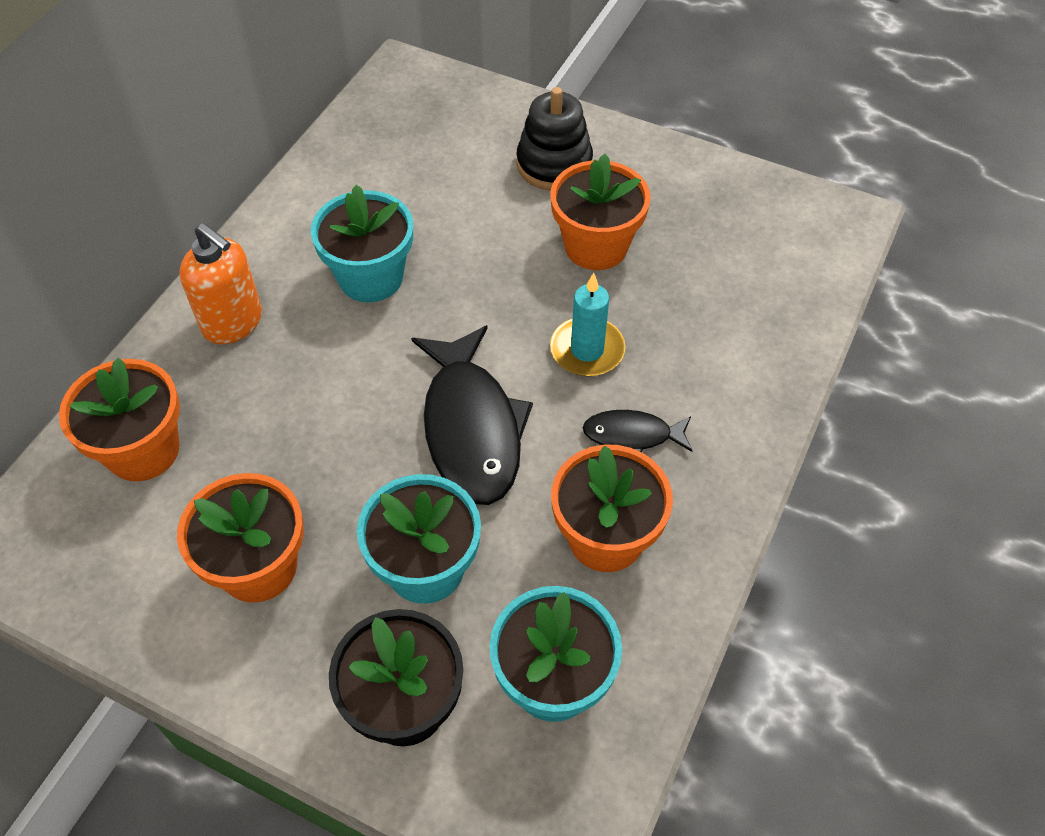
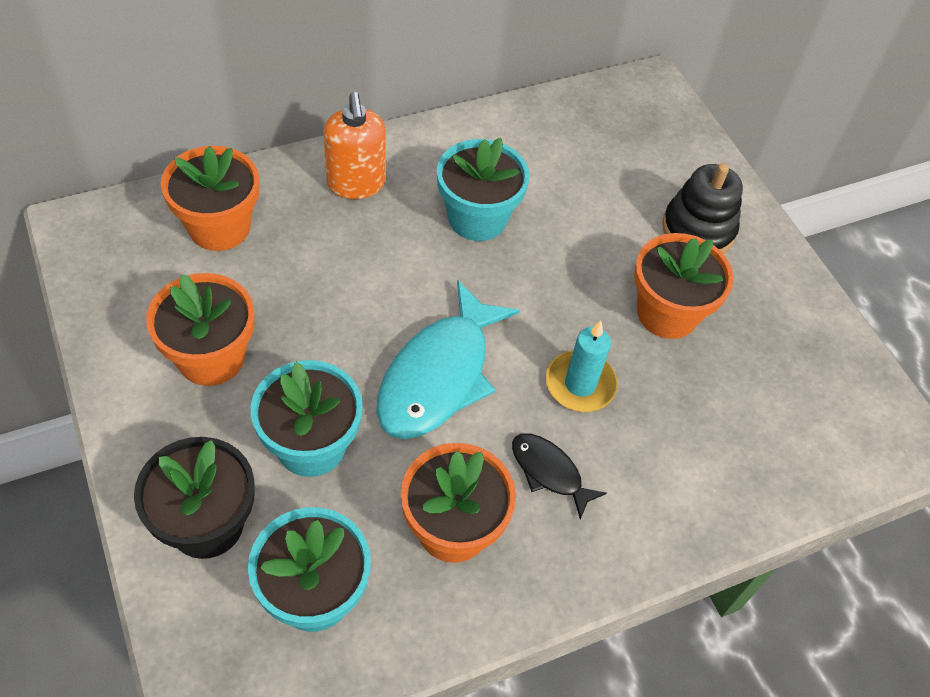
camera: 35 degrees right, 0 degrees up
(471, 428) = (439, 375): black fish -> turquoise fish

